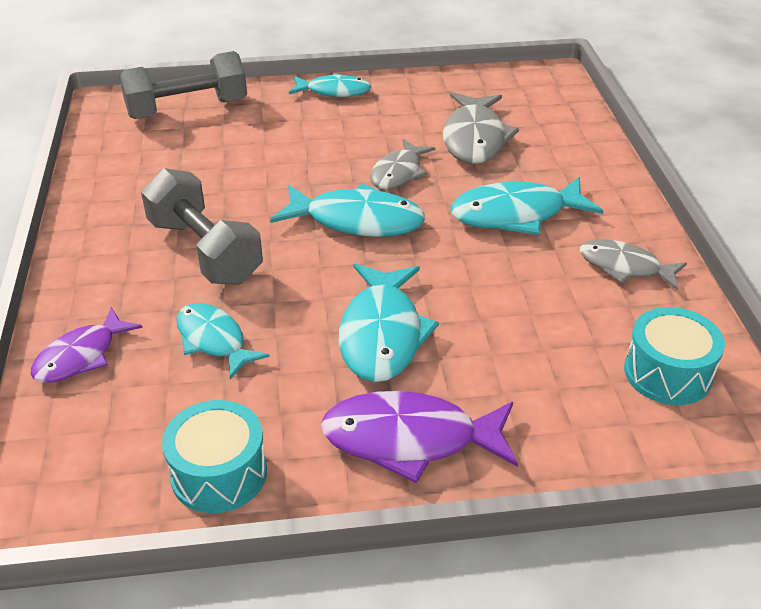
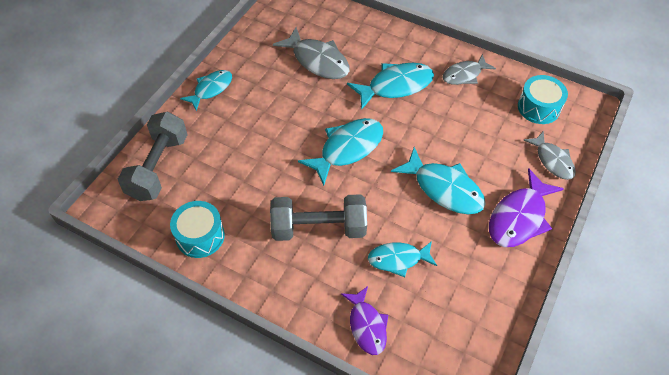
camera: 55 degrees left, 15 degrees up
(219, 473) = (494, 301): turquoise drum -> turquoise drum (200, 236)
(398, 173) = (320, 108): grey fish -> grey fish (552, 160)
(516, 214) = (395, 86): turquoise fish -> turquoise fish turned 135 degrees counterclockwise

